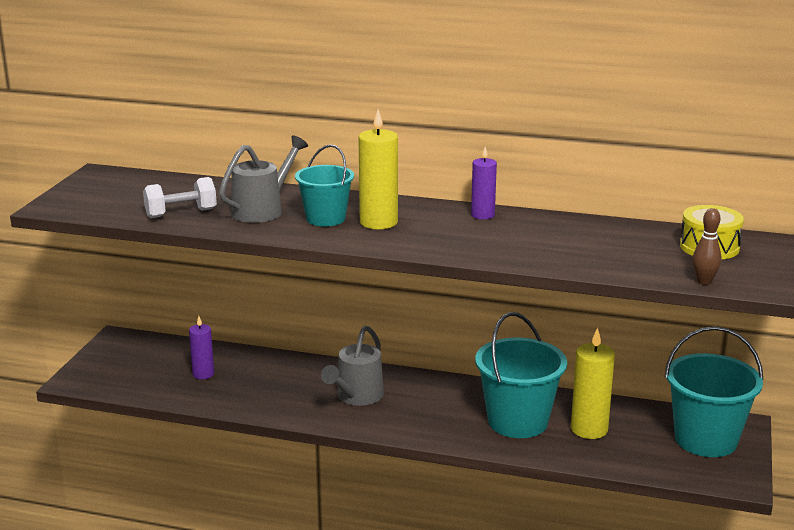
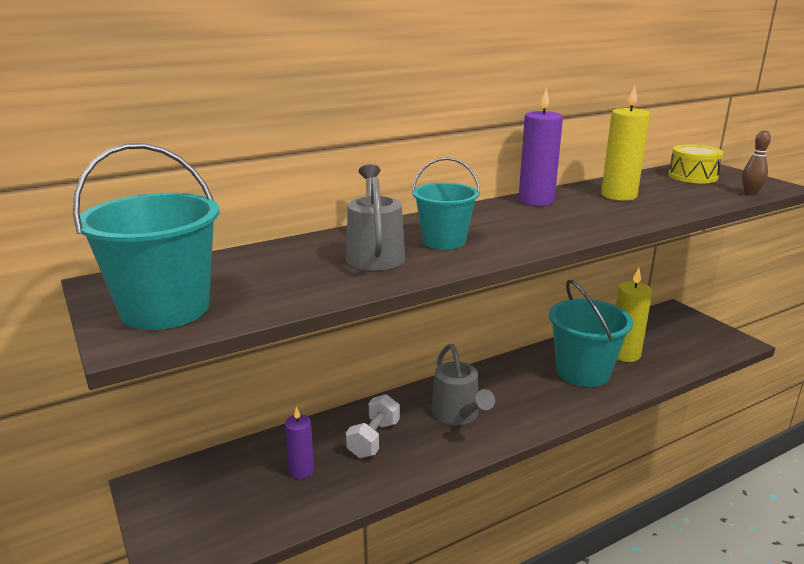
camera: 45 degrees left, 0 degrees up
(181, 213) = (306, 286): white dumbbell -> white dumbbell (374, 439)
(378, 222) = (489, 229): yellow candle -> yellow candle (618, 196)
(482, 215) = (536, 201): purple candle -> purple candle, size x1.60
(705, 439) = (680, 327): turquoise bucket -> turquoise bucket (165, 309)

